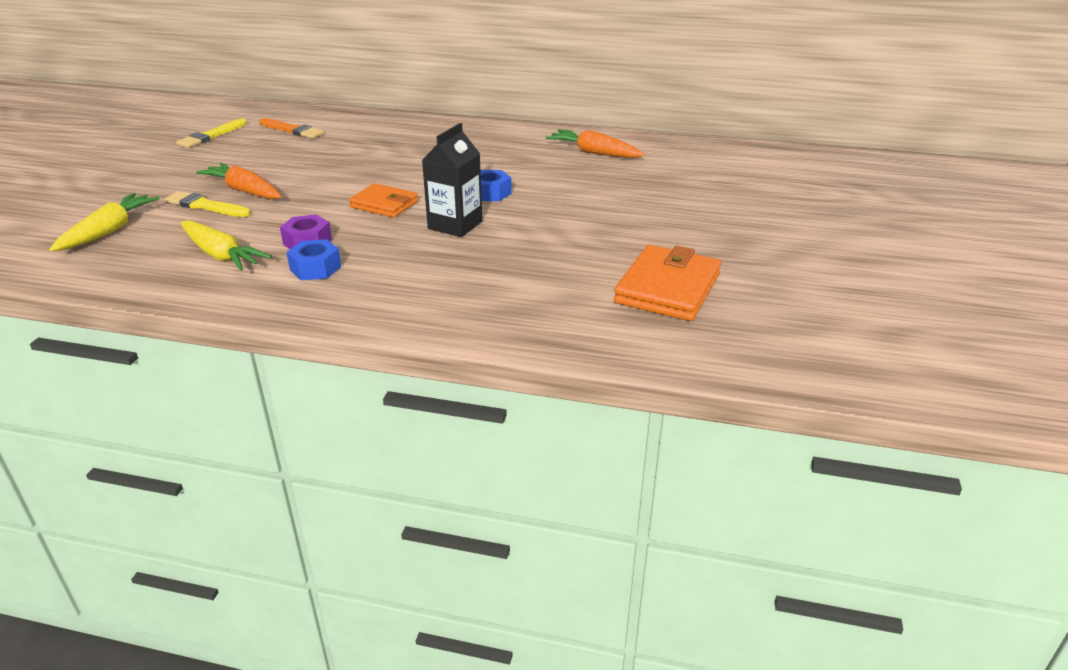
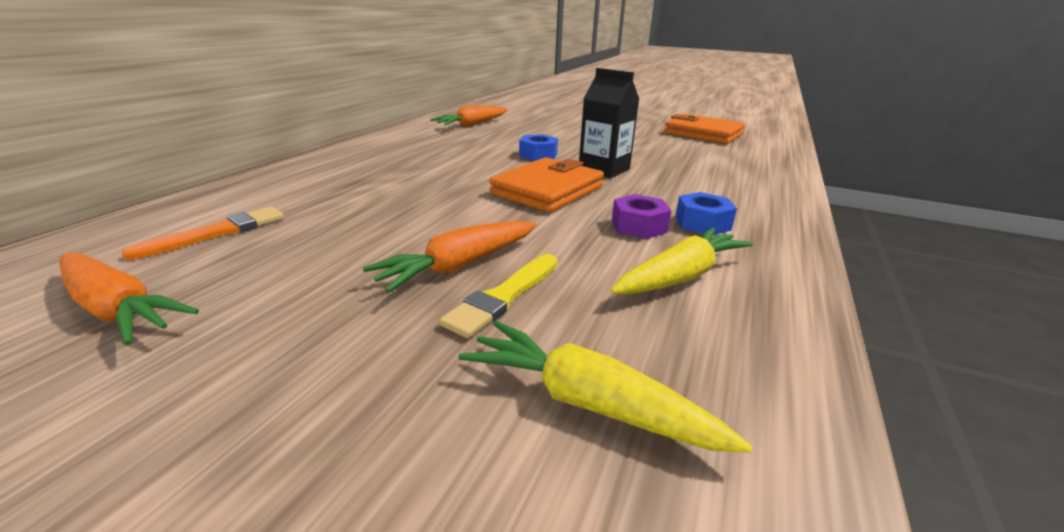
camera: 80 degrees left, 5 degrees down
(211, 135) = (117, 309): yellow brush -> orange carrot
(384, 204) = (547, 190): orange wallet -> orange wallet, size x1.54

